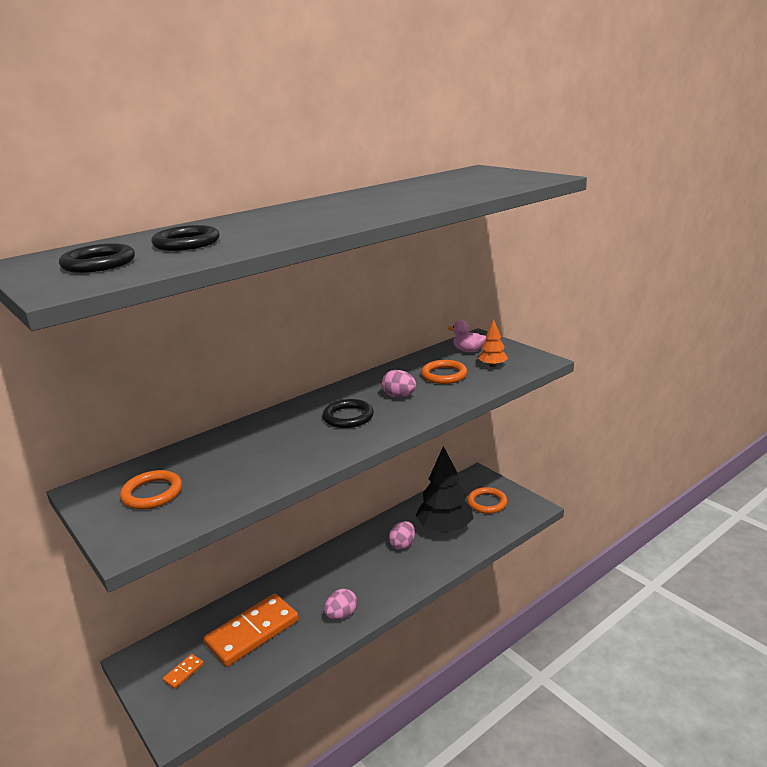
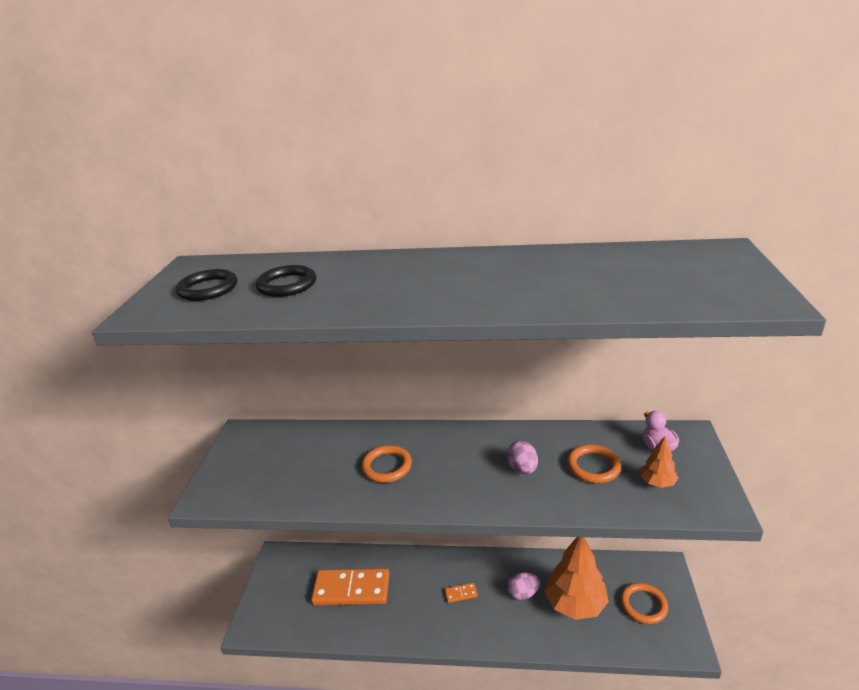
camera: 45 degrees right, 5 degrees up
(152, 493) = (263, 460): orange ring -> orange ring (387, 466)
(183, 672) = (290, 588): orange domino -> orange domino (461, 594)
(341, 615) = (416, 624): pink egg -> none
(348, 417) = (455, 467): black ring -> none
(445, 528) = (575, 604): black tree -> orange tree

